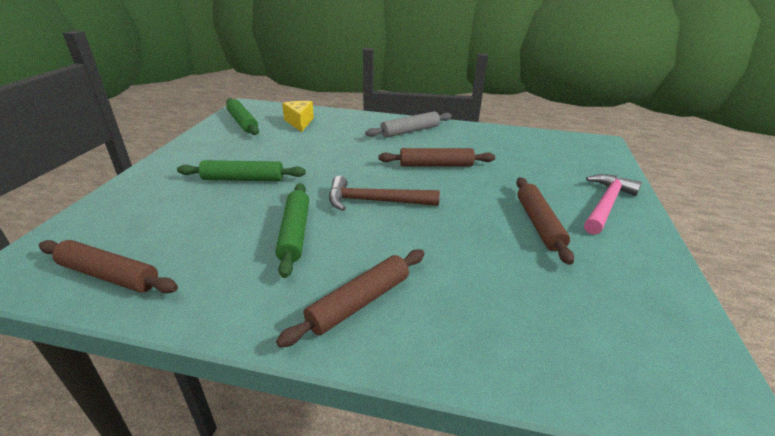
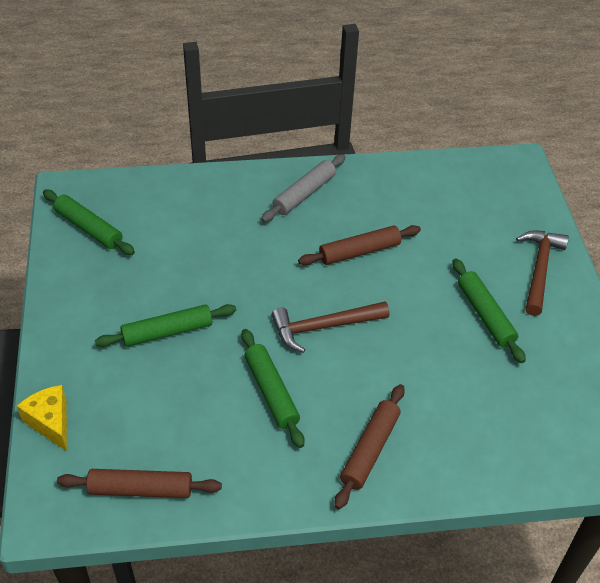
camera: 20 degrees left, 15 degrees up
(299, 122) = (161, 209): yellow cheese -> yellow cheese (50, 422)
(538, 224) = (485, 315): brown rolling pin -> green rolling pin
(606, 204) = (539, 269): pink hammer -> brown hammer

